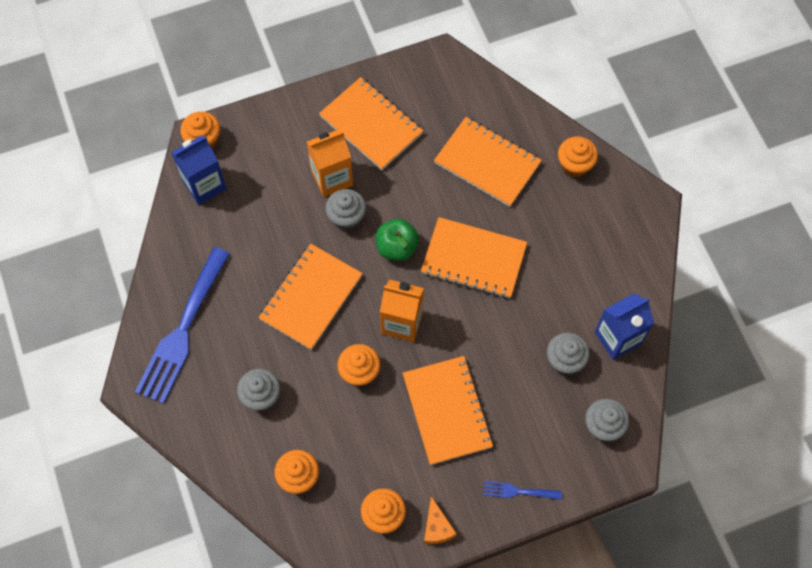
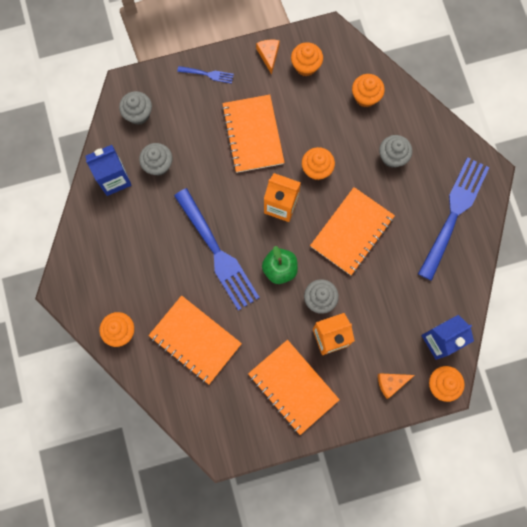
camera: 175 degrees left, 10 degrees up
(261, 137) = (391, 383): none -> orange cheese
(473, 259) = (218, 253): orange notebook -> blue fork

